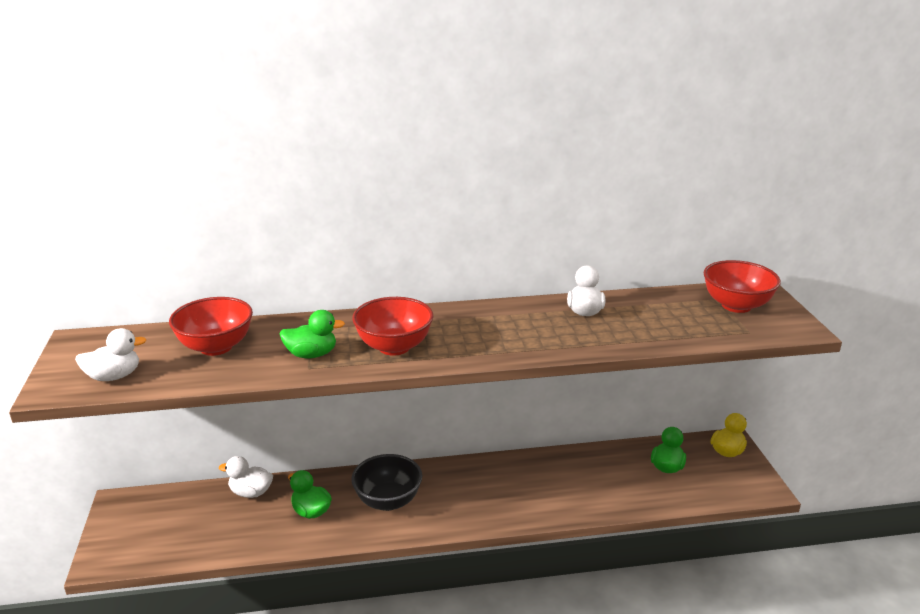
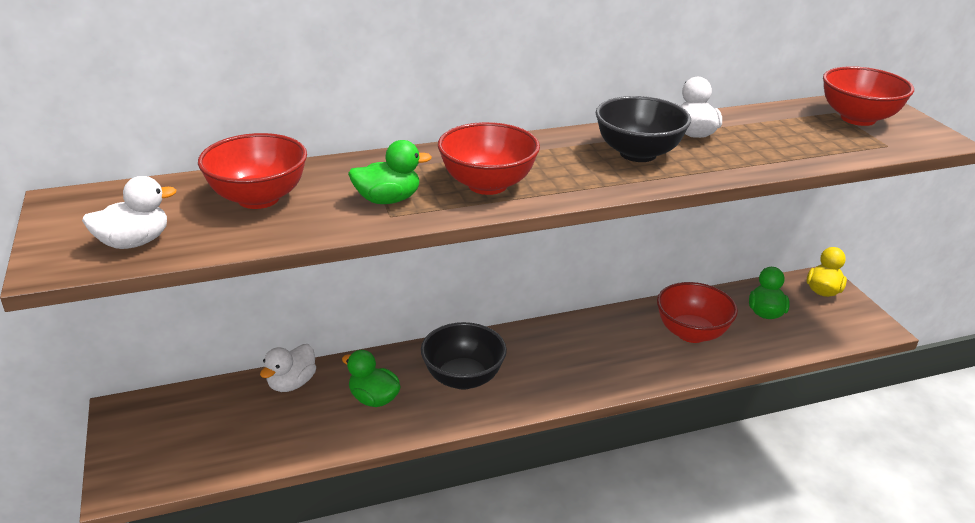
camera: 10 degrees left, 5 degrees up
(251, 492) = (292, 383): white duck -> white duck turned 60 degrees counterclockwise
(528, 327) = (638, 153): none -> black bowl
(594, 479) = (691, 333): none -> red bowl

